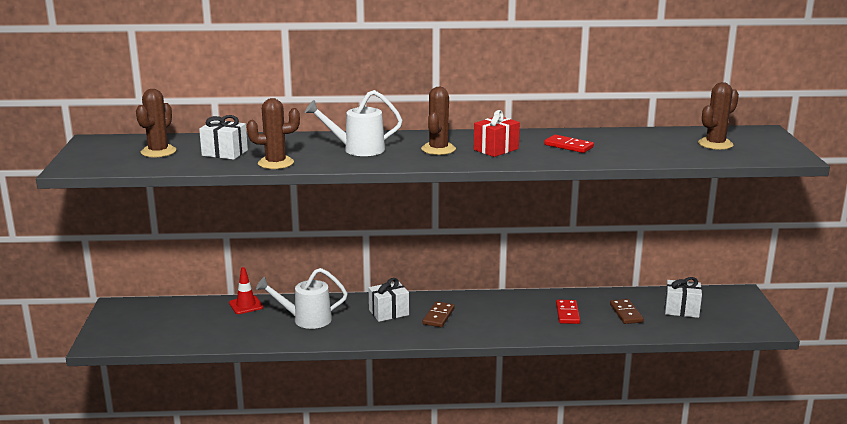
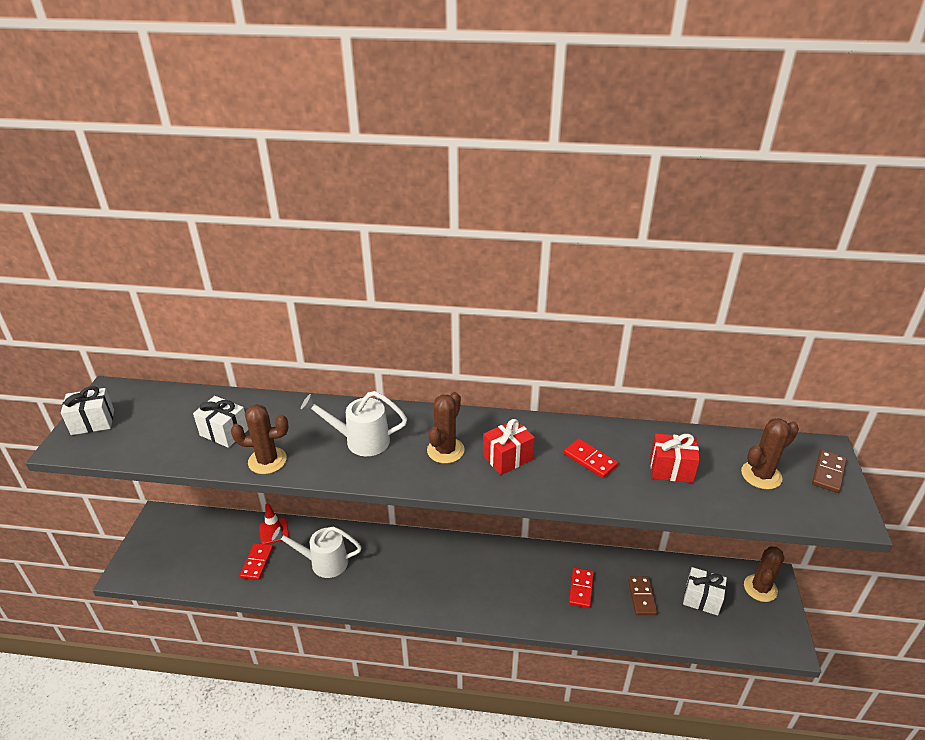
camera: 10 degrees right, 15 degrees up
(158, 152) = (161, 422): brown cactus -> brown cactus (760, 588)
(237, 325) = (257, 562): none -> red domino
(389, 312) = (404, 562): white gift -> white gift (93, 422)
(438, 316) = (451, 575): brown domino -> brown domino (828, 473)
(639, 146) = (671, 469): none -> red gift

